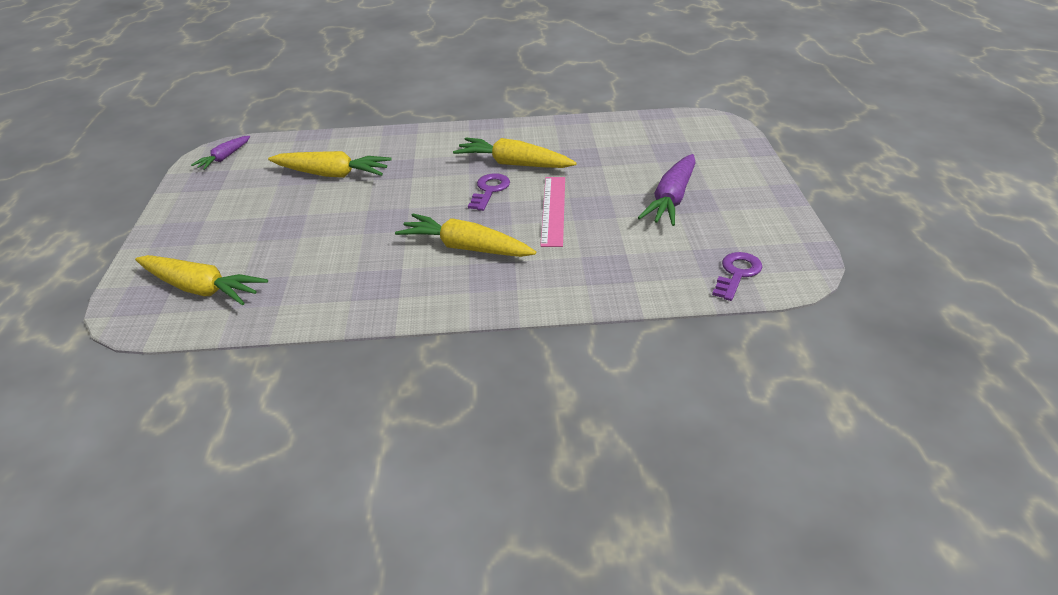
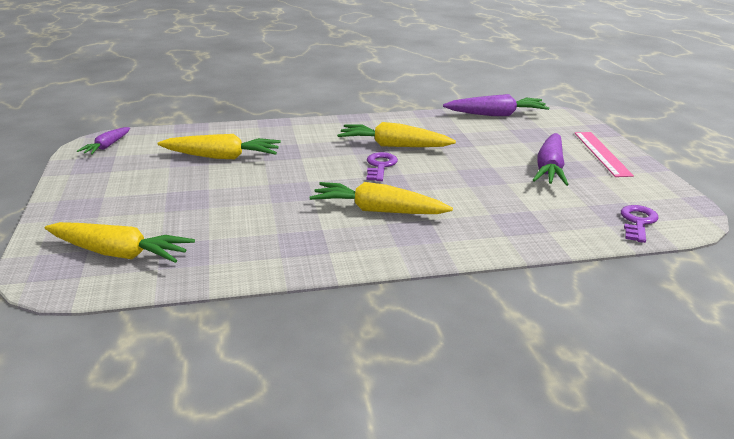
camera: 10 degrees left, 10 degrees down
(553, 210) = (447, 179): pink ruler -> pink ruler (602, 153)
(644, 123) = (496, 115): none -> purple carrot

